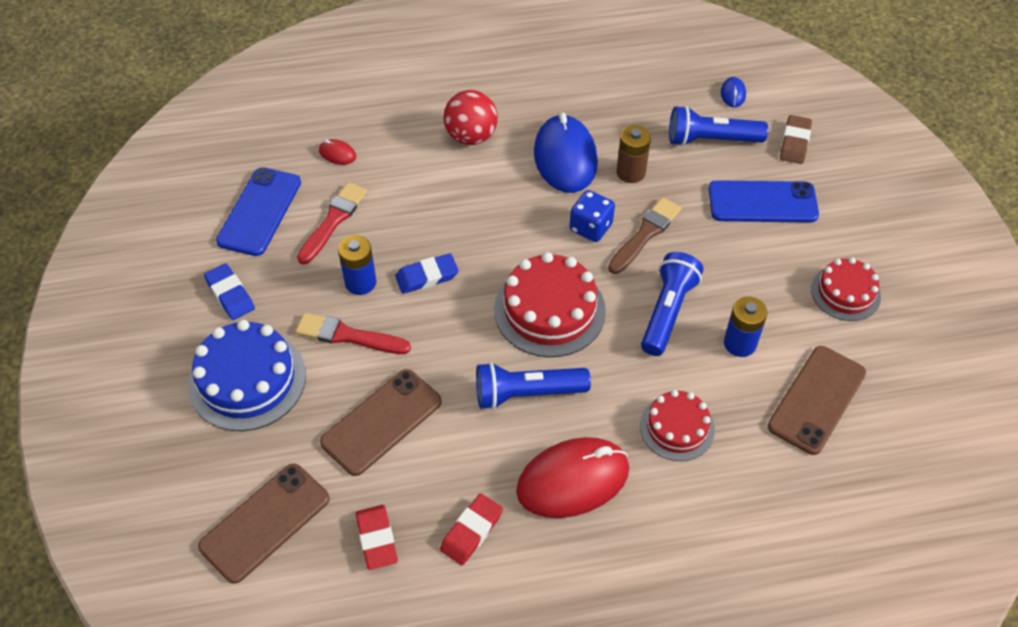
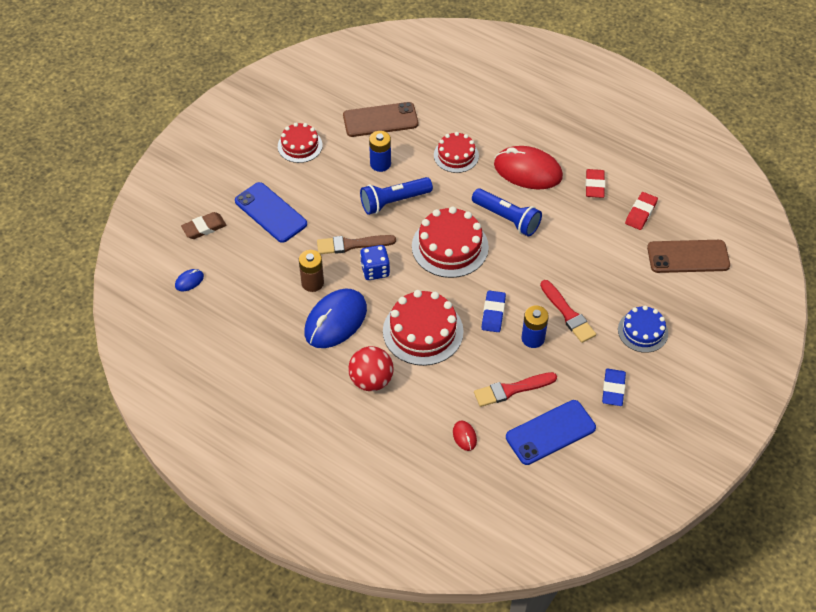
camera: 135 degrees left, 0 degrees up
(247, 380) = (642, 331): blue cake -> blue cake, size x0.62
(382, 422) = (591, 259): brown phone -> none
(427, 276) = (493, 313): blue eraser -> blue eraser turned 75 degrees clockwise
(471, 531) = (594, 185): red eraser -> red eraser turned 75 degrees counterclockwise
(475, 208) = (423, 331): none -> red cake
(711, 140) = (243, 265): blue flashlight -> none

